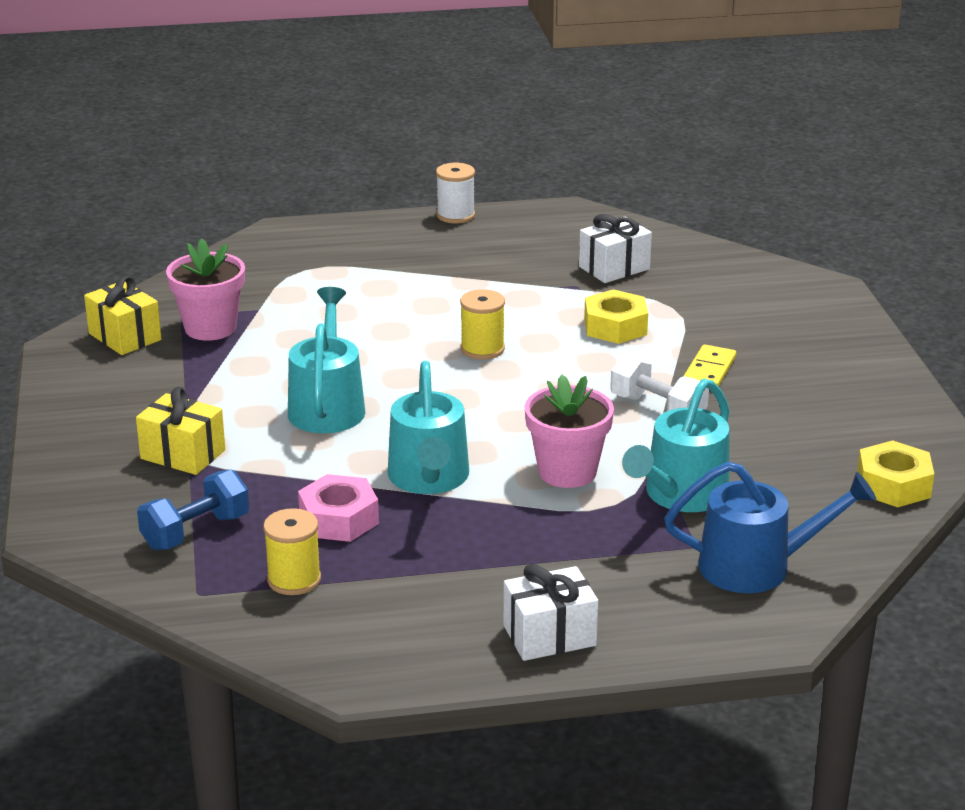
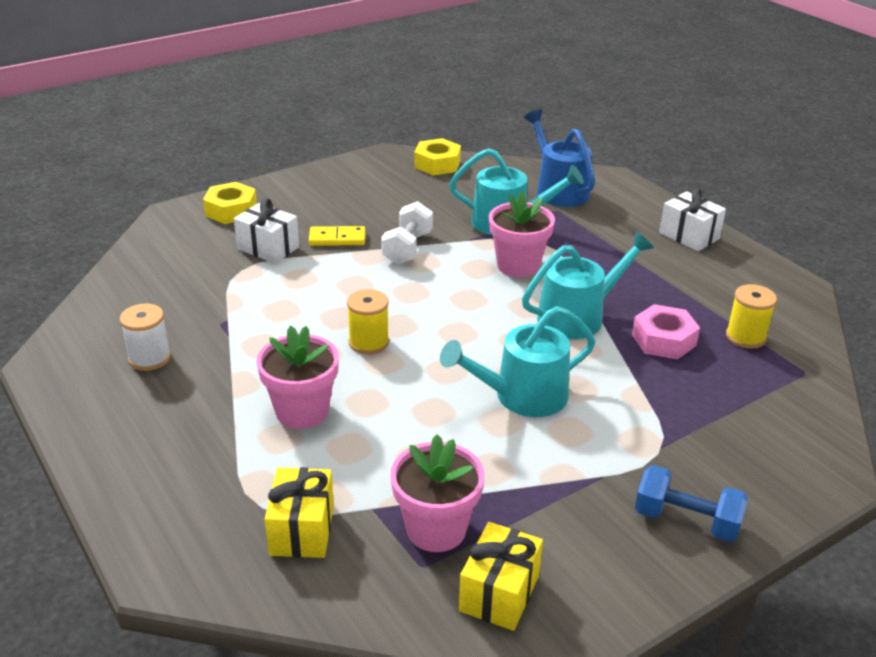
camera: 115 degrees left, 5 degrees up
(183, 454) = (662, 450): yellow gift -> yellow gift (302, 530)
(196, 532) = (747, 400): blue dumbbell -> blue dumbbell (686, 521)
(405, 301) = (302, 411): none -> pink flower pot
(455, 215) = (76, 437): white spool -> white spool (149, 358)
(614, 268) = (175, 311): white gift -> white gift (268, 248)
(615, 327) = (289, 289): yellow nut -> yellow nut (231, 210)

